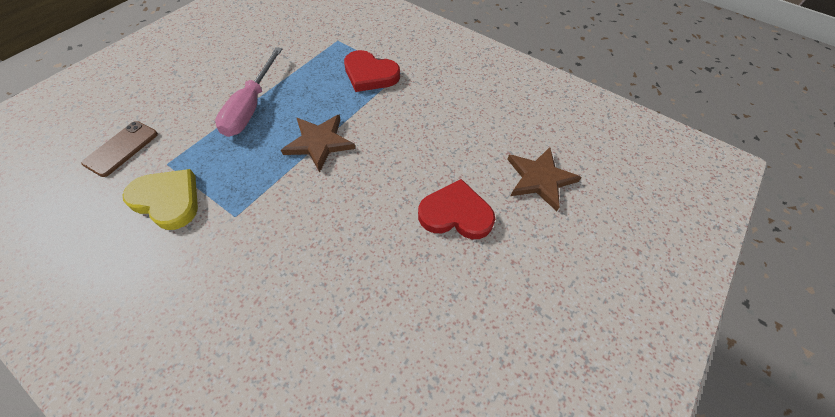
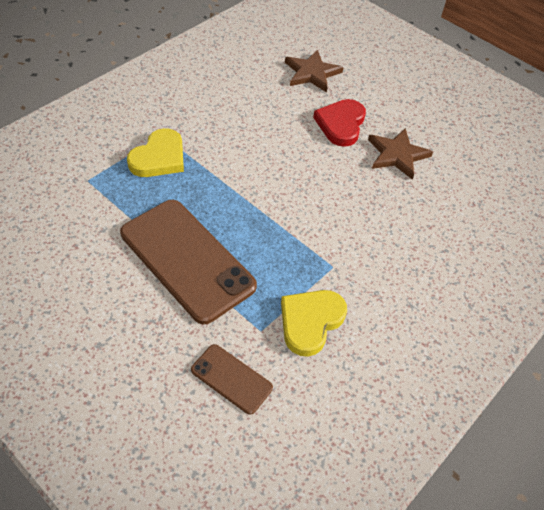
camera: 85 degrees left, 5 degrees down
(251, 107) = (187, 259): pink screwdriver -> brown phone
(319, 143) = (251, 203): brown star -> brown star (397, 155)
(370, 74) = (159, 157): red heart -> yellow heart

